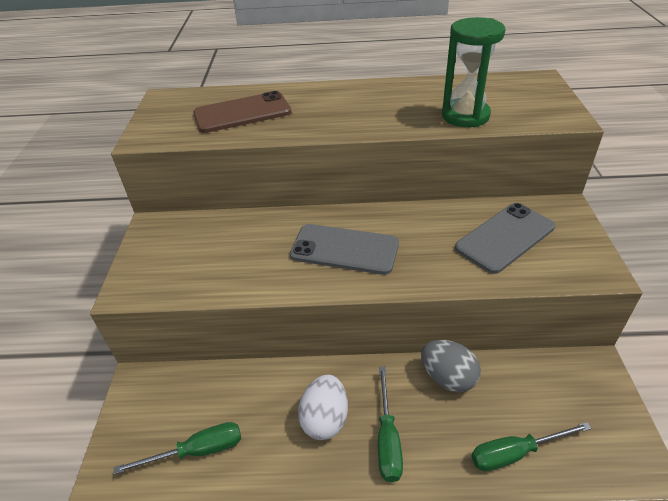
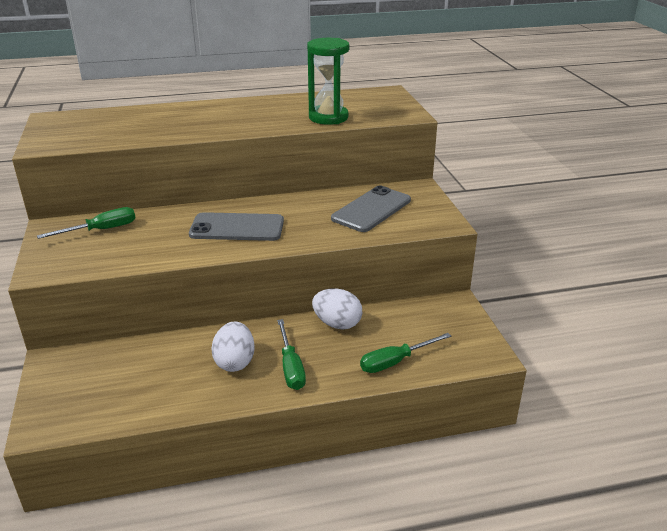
camera: 15 degrees left, 10 degrees down
(197, 451) = (122, 397): green screwdriver -> green screwdriver (101, 230)
(242, 113) = (131, 125): brown phone -> none
(448, 378) = (337, 324): grey egg -> white egg

